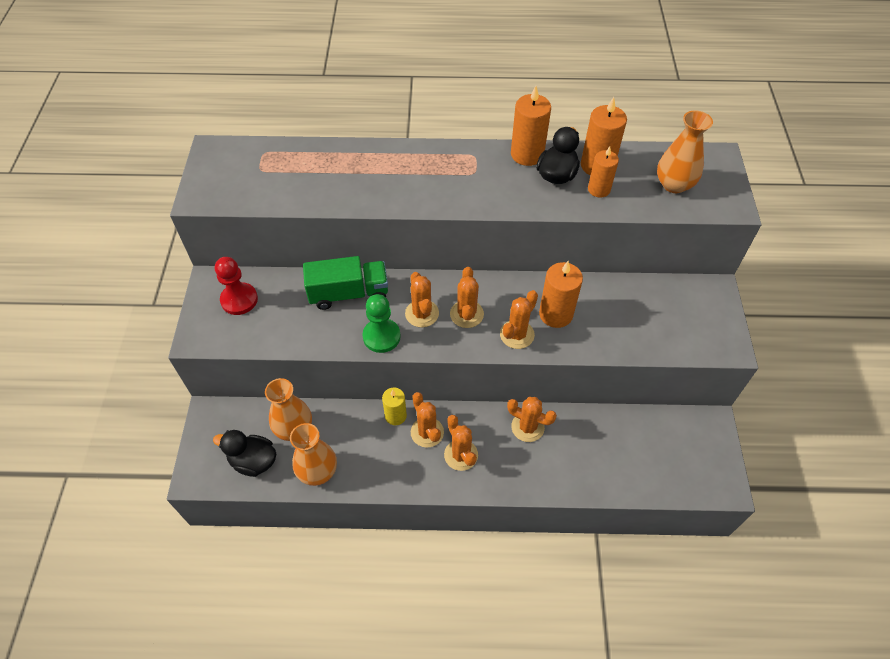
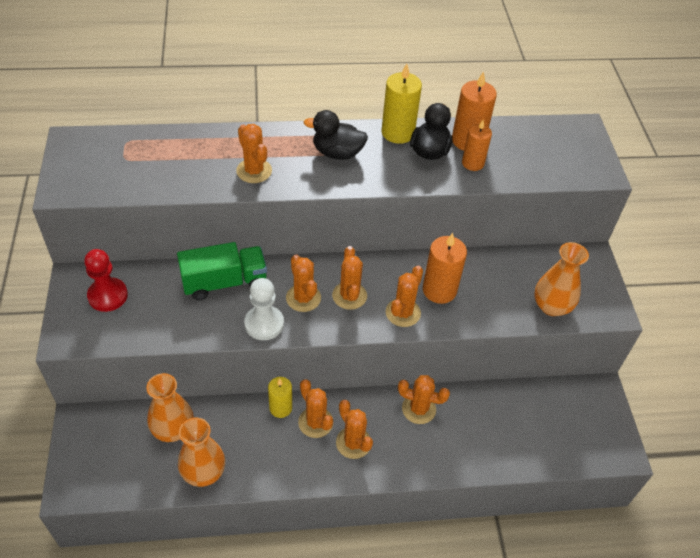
camera: 10 degrees left, 5 degrees down
(253, 461) = (132, 467): black duck -> black duck (337, 153)
(381, 187) = (254, 171): none -> orange cactus
(381, 336) = (264, 324): green pawn -> white pawn
(527, 154) = (398, 132): orange candle -> yellow candle
(674, 184) = (544, 155): orange vase -> orange vase (551, 306)

